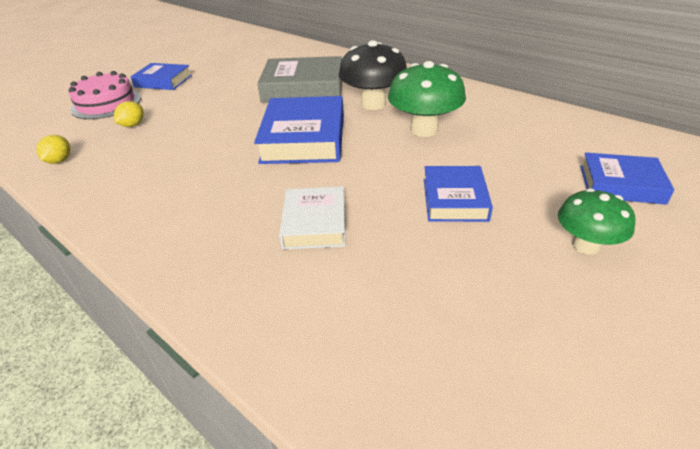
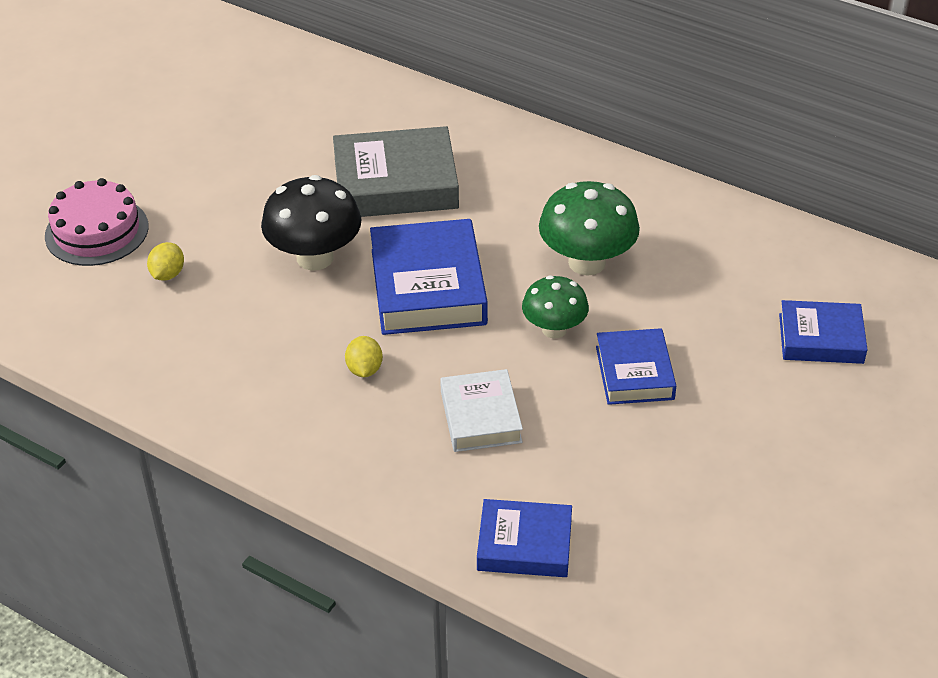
camera: 10 degrees left, 5 degrees up
(59, 161) = (102, 346): yellow lemon -> yellow lemon (364, 369)
(163, 81) = (161, 175): blue book -> blue book (524, 544)
(373, 104) = (509, 215): black mushroom -> black mushroom (315, 258)
(585, 245) = (772, 421): green mushroom -> green mushroom (554, 329)

